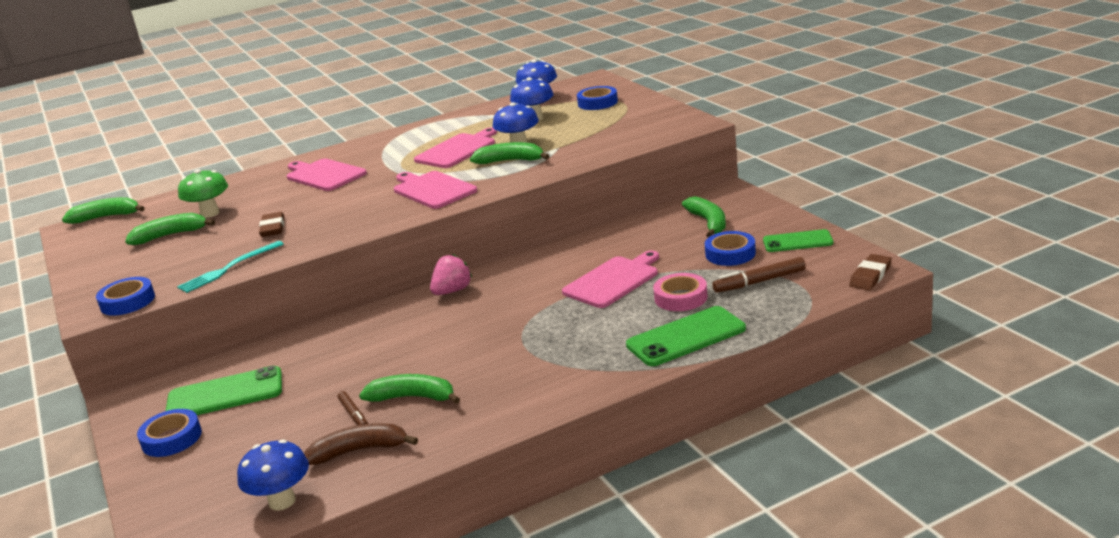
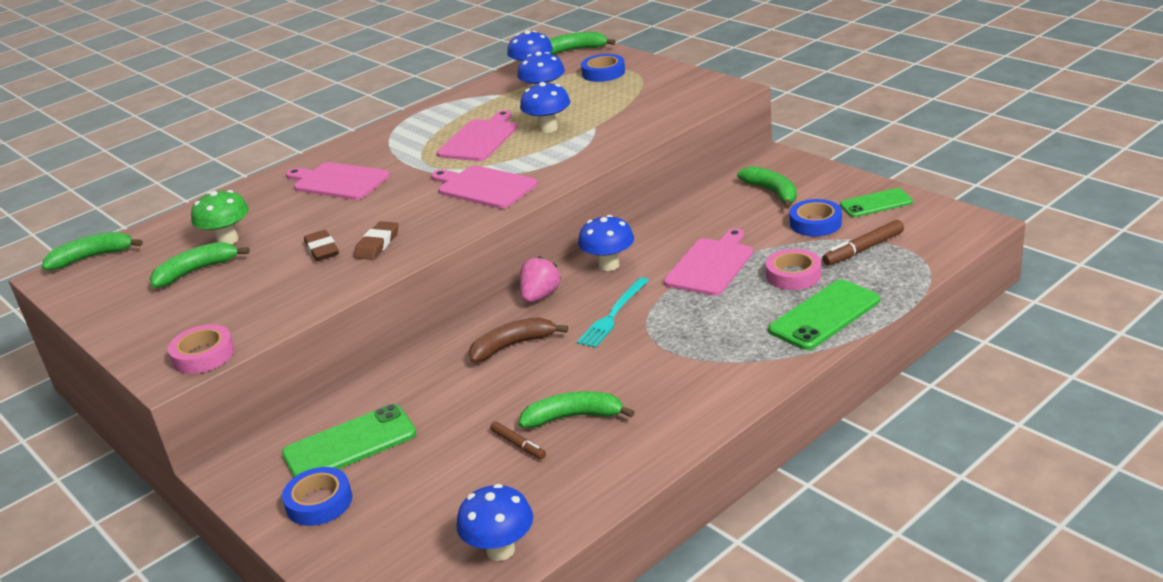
camera: 15 degrees left, 5 degrees up
(127, 302) = (203, 355): blue tape -> pink tape
(228, 268) = (303, 302): turquoise fork -> turquoise fork (613, 315)
(359, 450) = (551, 482): brown banana -> brown banana (512, 346)
(510, 161) = (551, 146): green banana -> green banana (575, 50)
(526, 271) = (608, 265): none -> blue mushroom
(870, 276) = (969, 231): brown eraser -> brown eraser (377, 244)

